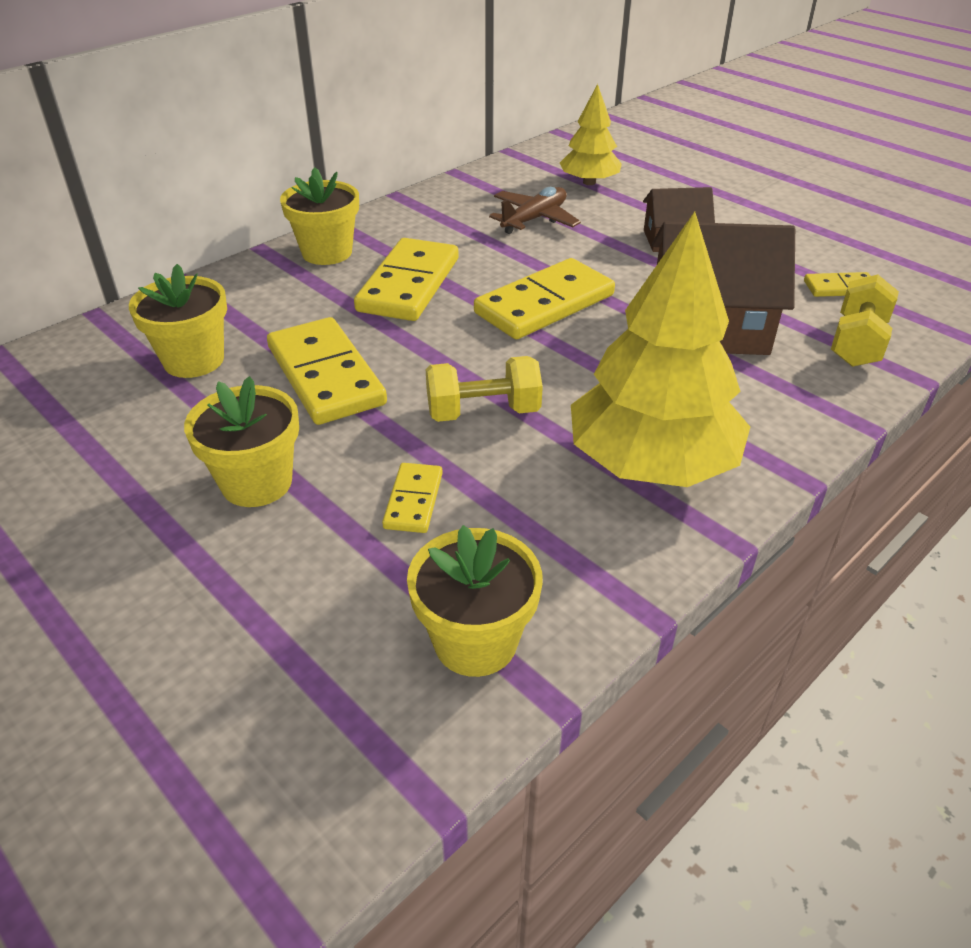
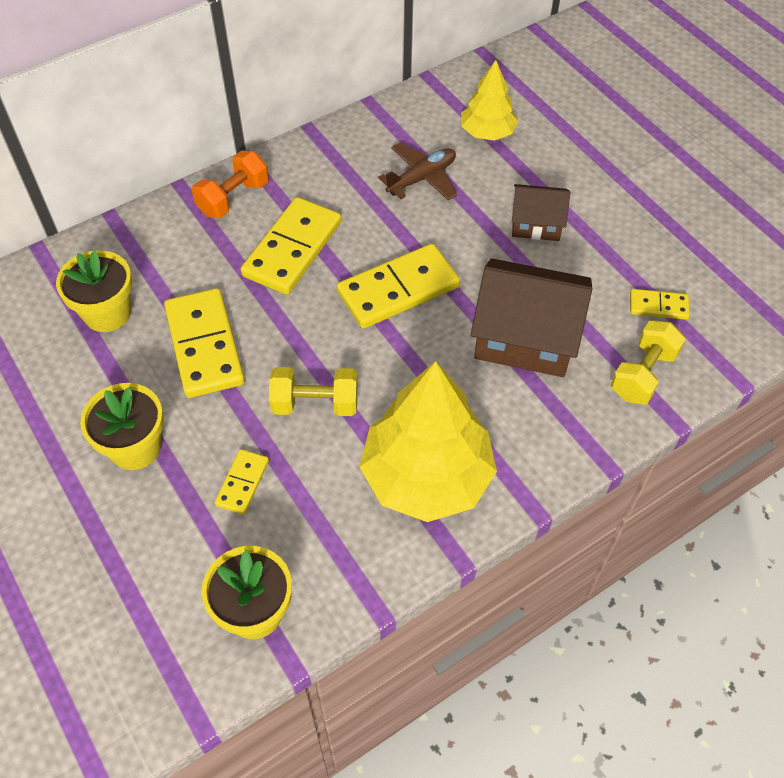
camera: 10 degrees right, 15 degrees up
(327, 252) = (233, 198): yellow flower pot -> orange dumbbell

